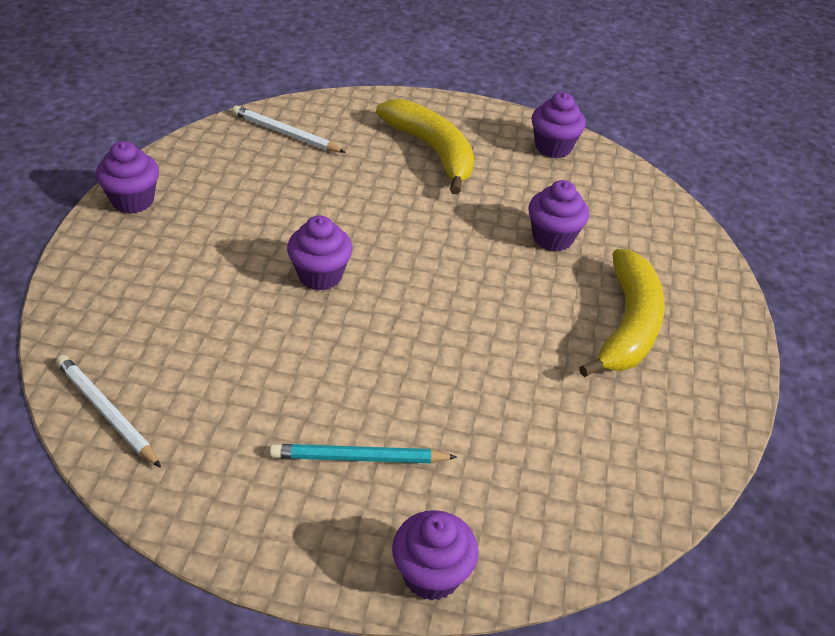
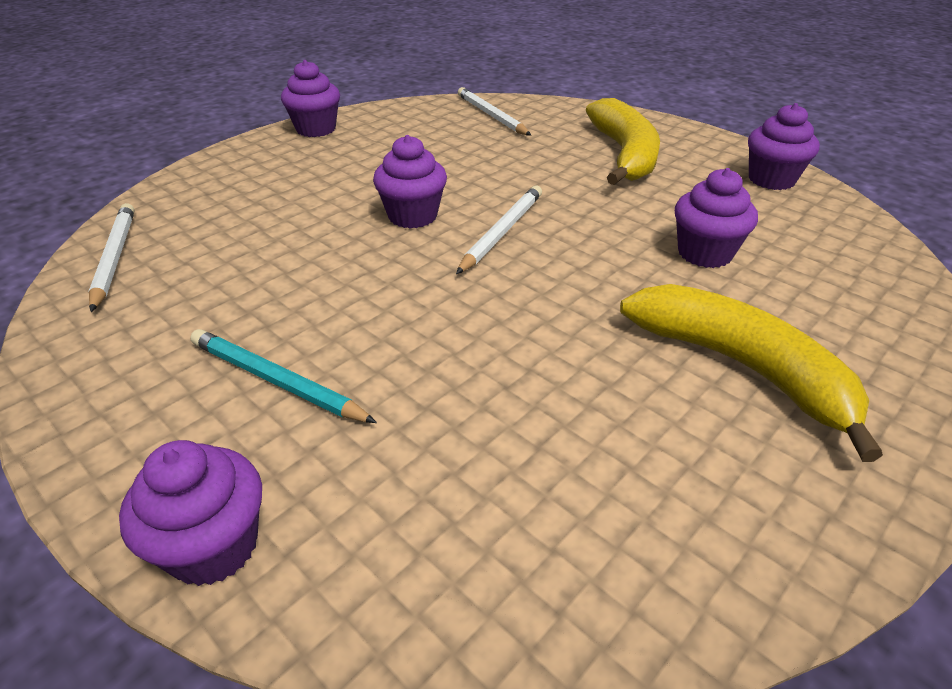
camera: 35 degrees right, 5 degrees down
(402, 267) = (502, 232): none -> white pencil
(627, 325) = (741, 367): yellow banana -> yellow banana turned 90 degrees counterclockwise

